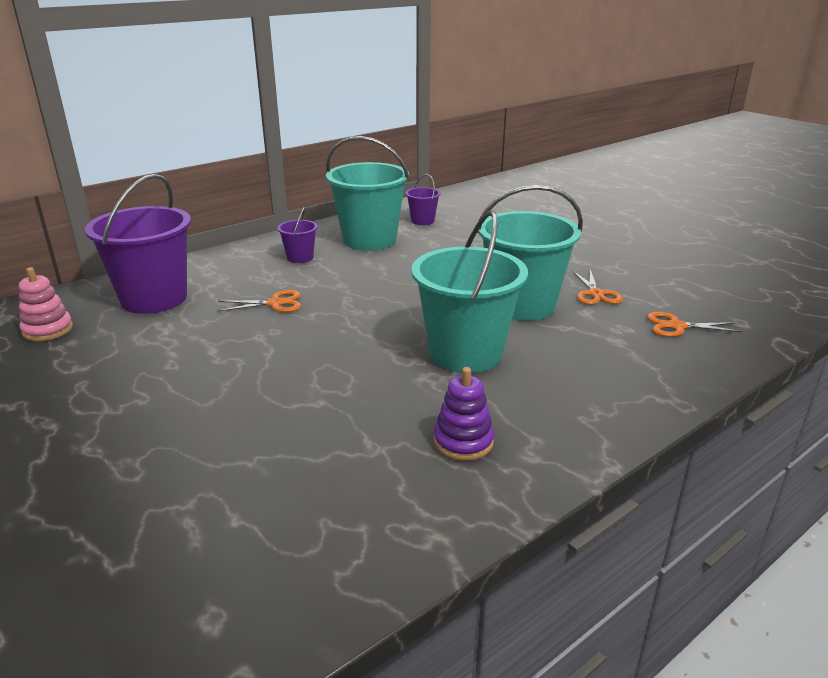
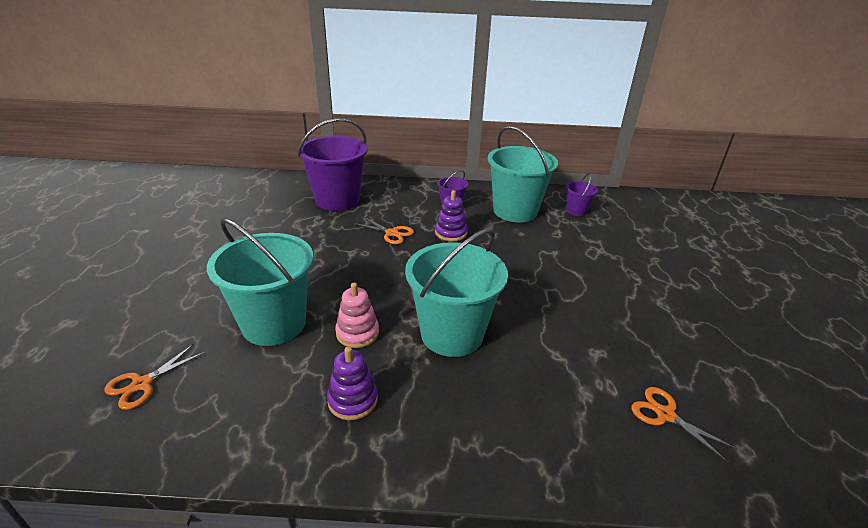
camera: 40 degrees right, 5 degrees up
(48, 330) = (269, 197): pink stacking toy -> pink stacking toy (357, 333)
(337, 279) = (451, 233): none -> purple stacking toy
(522, 305) = (550, 318): turquoise bucket -> turquoise bucket (274, 324)
(595, 294) = (631, 341): orange scissors -> orange scissors (141, 384)

